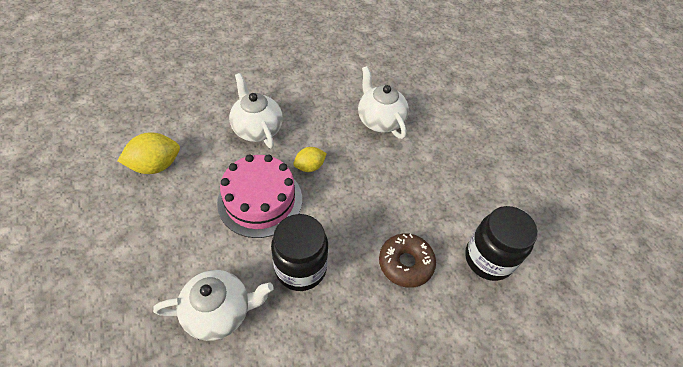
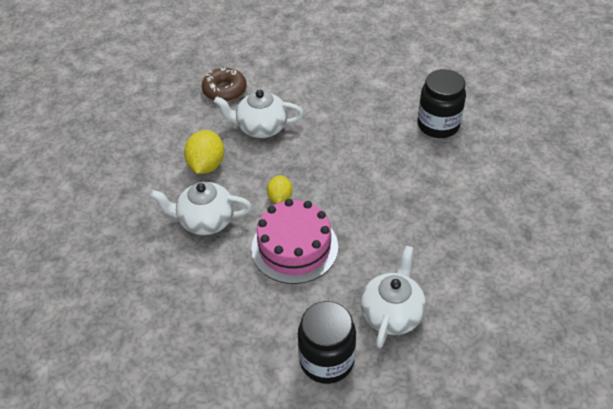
camera: 55 degrees left, 5 degrees down
(155, 165) = (195, 319): yellow lemon -> yellow lemon (206, 165)
(301, 268) = (381, 243): black jar -> black jar (326, 360)
(405, 263) = (415, 174): brown donut -> brown donut (224, 90)

